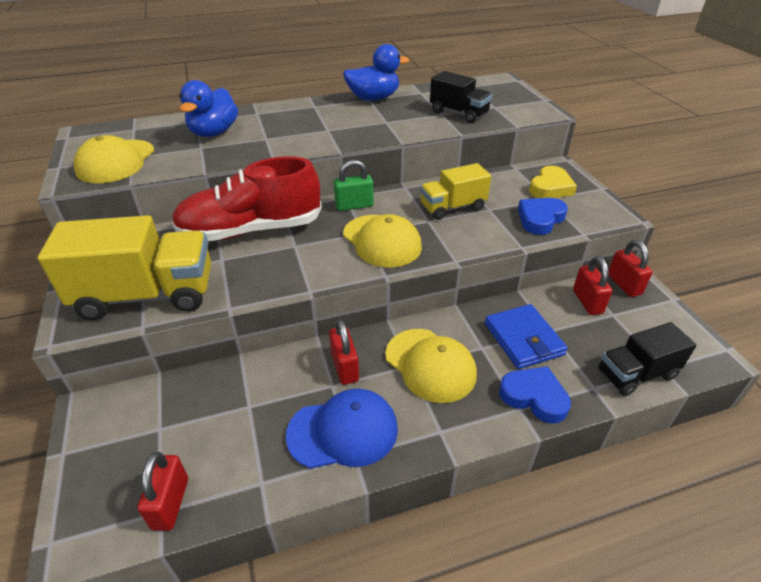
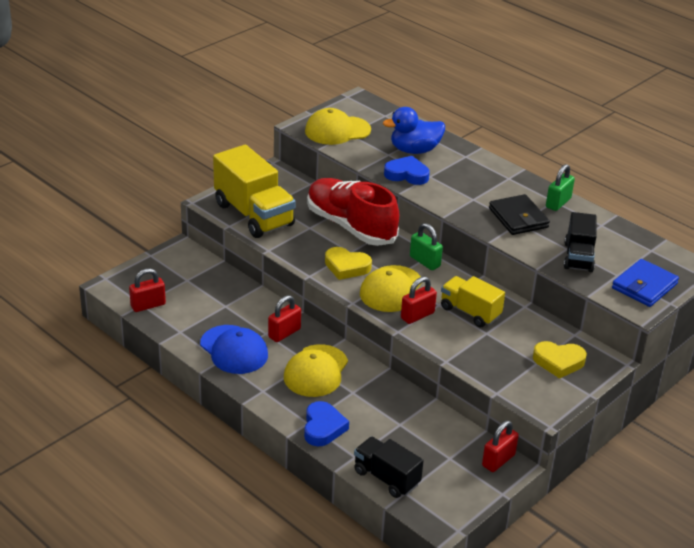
camera: 60 degrees right, 5 degrees down
(318, 257) = (346, 267): none -> yellow heart
(373, 98) = (558, 203): blue duck -> green padlock
(378, 120) = (518, 218): none -> black wallet
(523, 339) = (378, 411): blue wallet -> blue wallet (644, 286)
(540, 219) = (497, 364): blue heart -> blue heart (407, 174)
(587, 302) = (454, 440): red padlock -> red padlock (417, 315)

